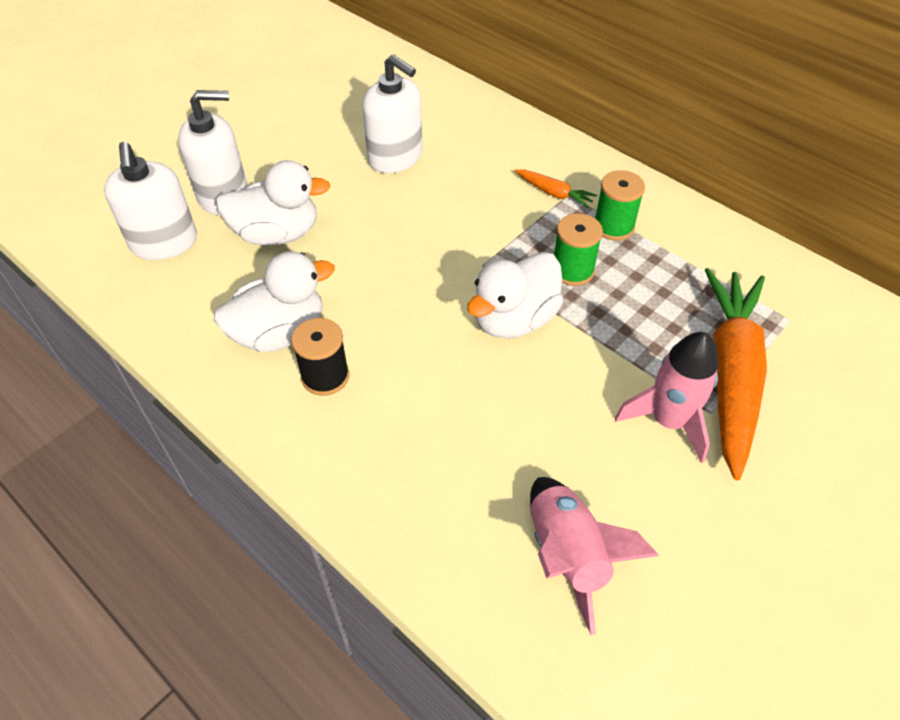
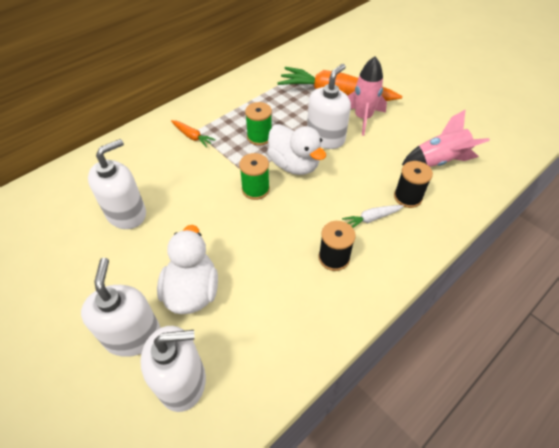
camera: 85 degrees left, 0 degrees up
(280, 332) = (295, 285): white duck -> none
(404, 427) = (371, 218): none -> white carrot
(459, 487) = (407, 197): none -> black spool
(554, 193) = (192, 136): orange carrot -> orange carrot turned 90 degrees clockwise
(592, 361) = (325, 138): none -> white soap dispenser
(613, 226) = (227, 116): green spool -> green spool (255, 189)

